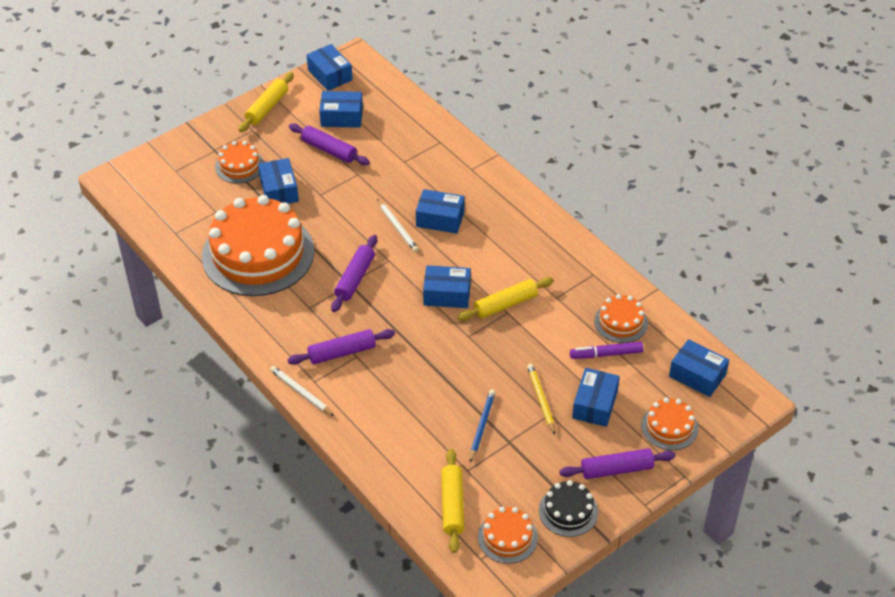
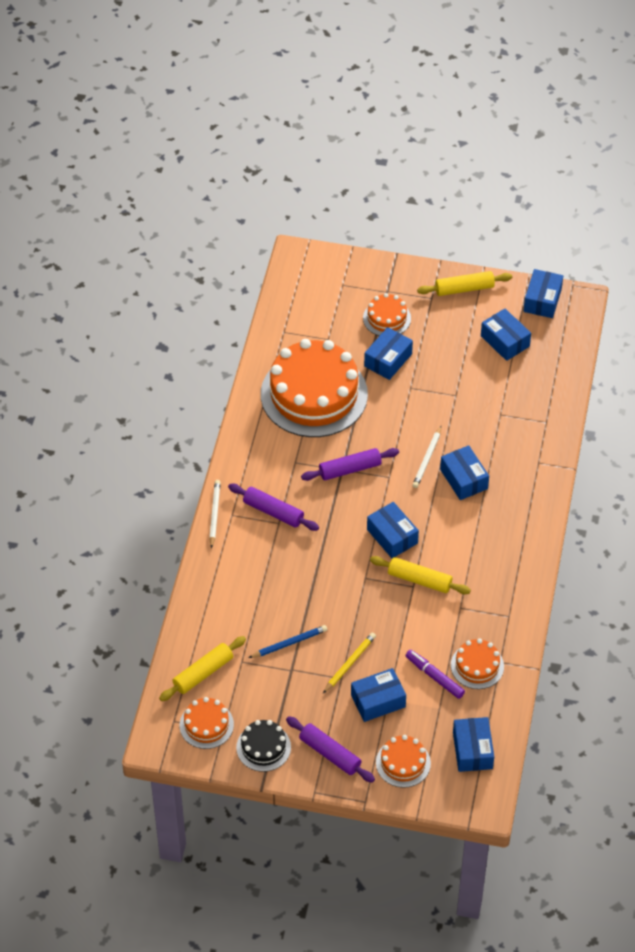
camera: 50 degrees right, 5 degrees up
(329, 150) = (461, 359): purple rolling pin -> none

